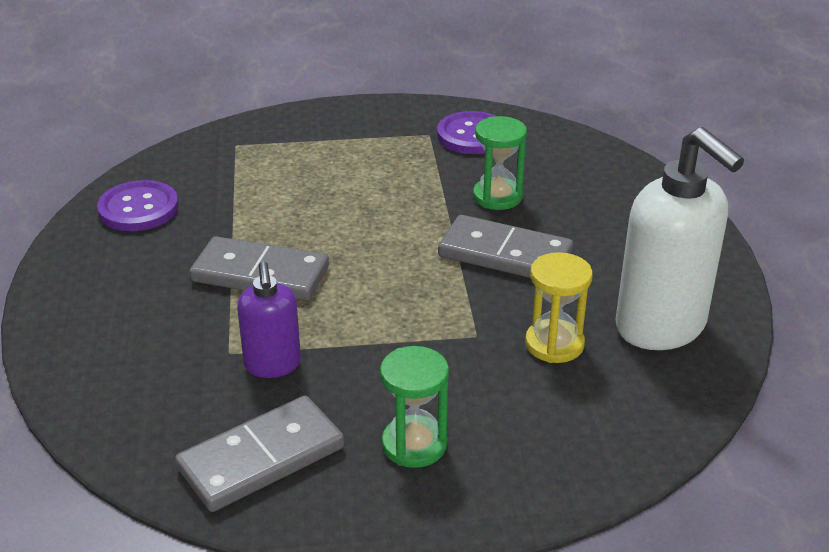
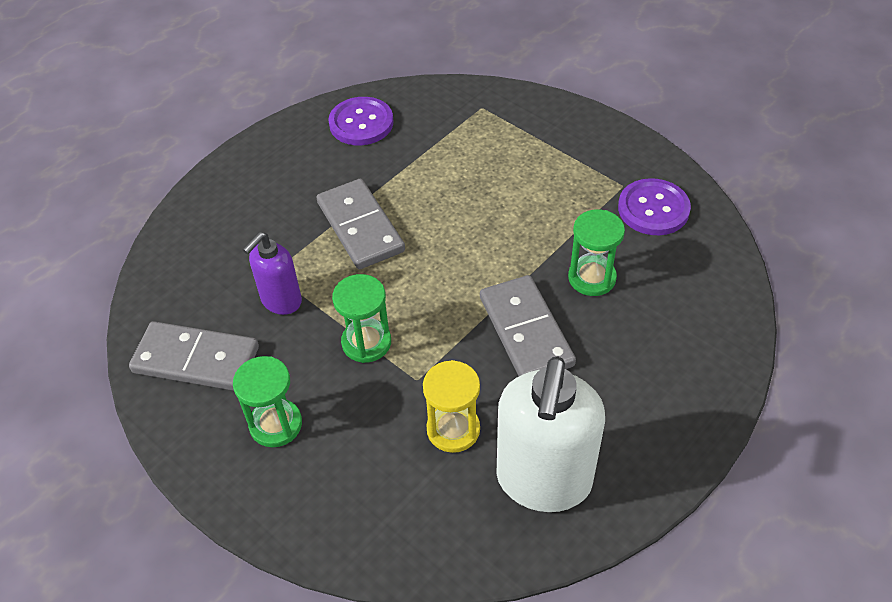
camera: 50 degrees right, 15 degrees up
(397, 341) = (366, 342): none -> green hourglass

